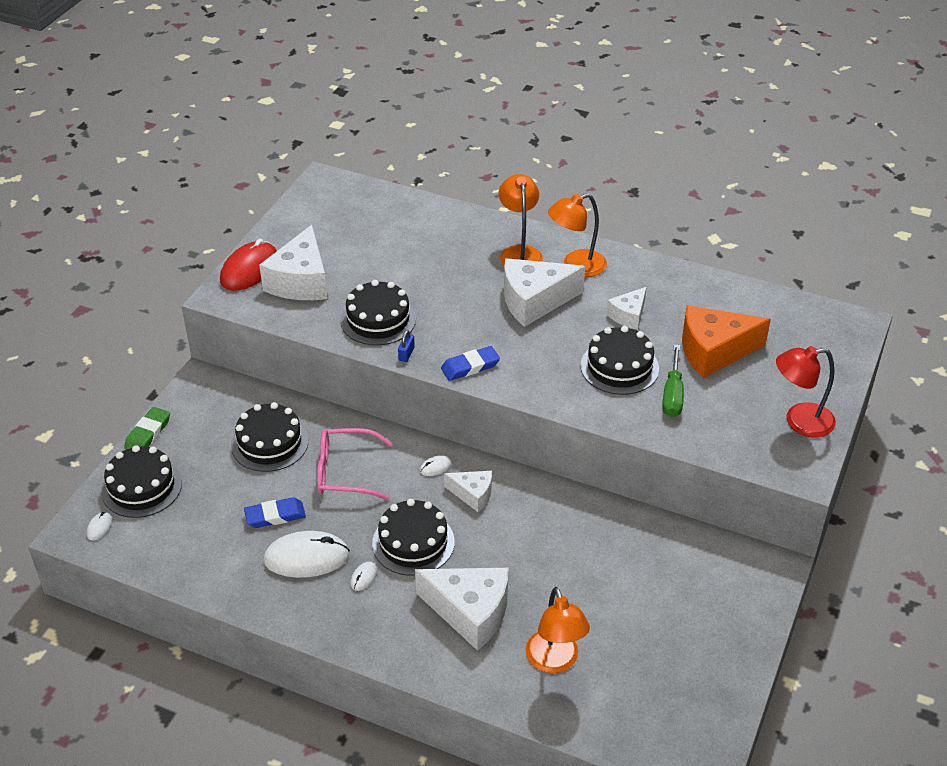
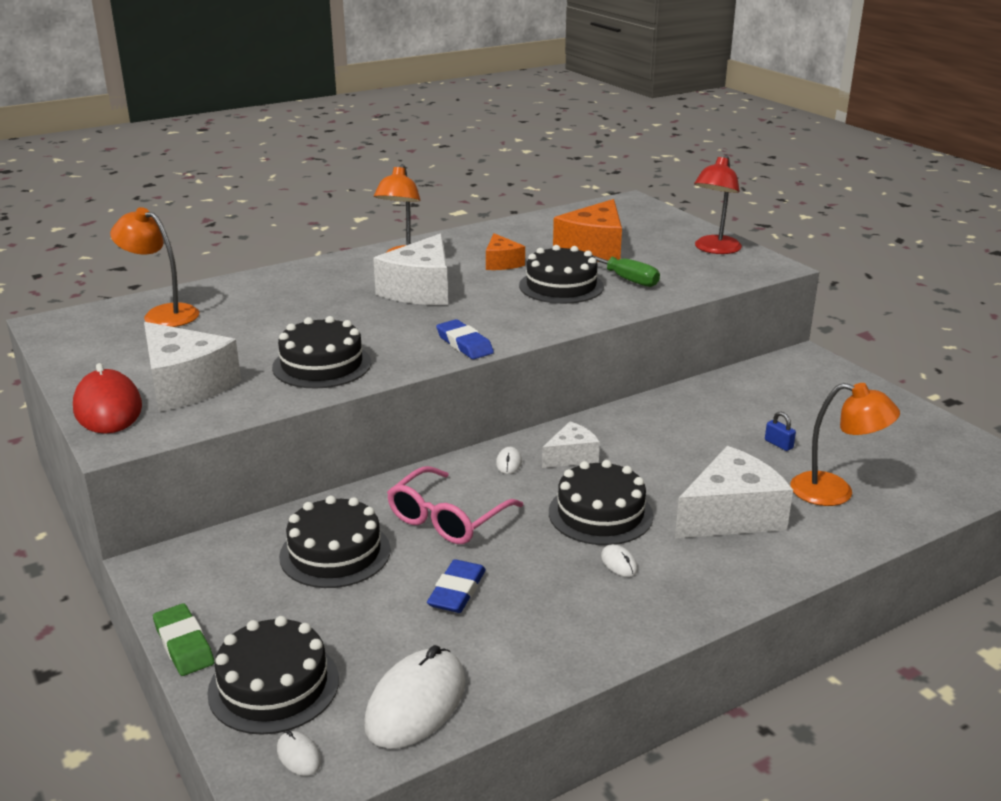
camera: 55 degrees left, 15 degrees down
(306, 557) = (549, 592): white mouse -> white mouse (416, 703)
(406, 354) = (397, 367): blue padlock -> blue padlock (778, 444)
(470, 366) = (464, 344): blue eraser -> blue eraser turned 45 degrees counterclockwise
(519, 253) = (344, 275): orange lamp -> orange lamp (162, 314)
(628, 315) = (501, 263): white cheese -> orange cheese

